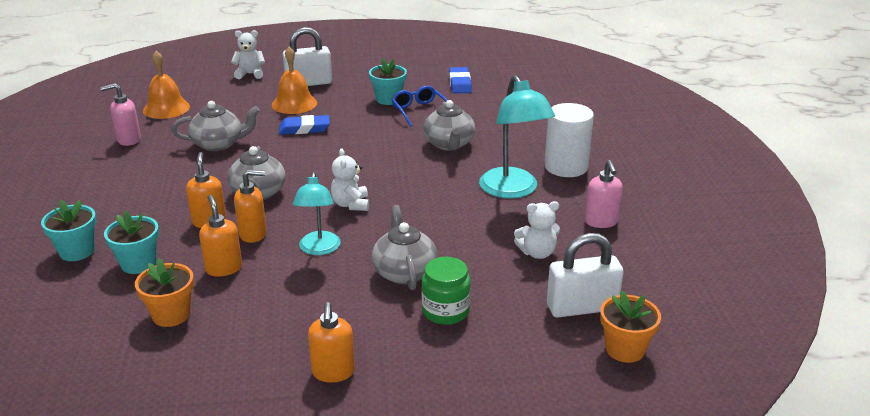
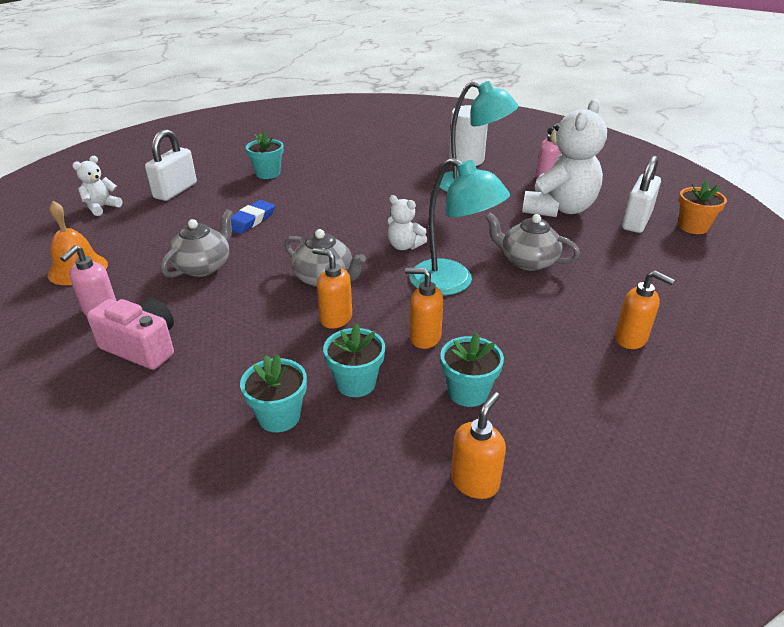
camera: 50 degrees left, 5 degrees up
(105, 172) = (142, 347): none -> pink camera
(171, 315) = (468, 392): orange flower pot -> turquoise flower pot
(253, 234) = (388, 304): orange soap dispenser -> orange soap dispenser (475, 482)
(294, 103) = (199, 209): orange bell -> none
(319, 249) = (452, 283): turquoise lamp -> turquoise lamp, size x1.57
(419, 111) = (308, 171): blue glasses -> none
(445, 311) = (594, 265): green jar -> none
(449, 144) = (375, 180): grey teapot -> none
(460, 83) = (294, 143): blue eraser -> none
(537, 253) = (558, 209): white teddy bear -> white teddy bear, size x2.10

